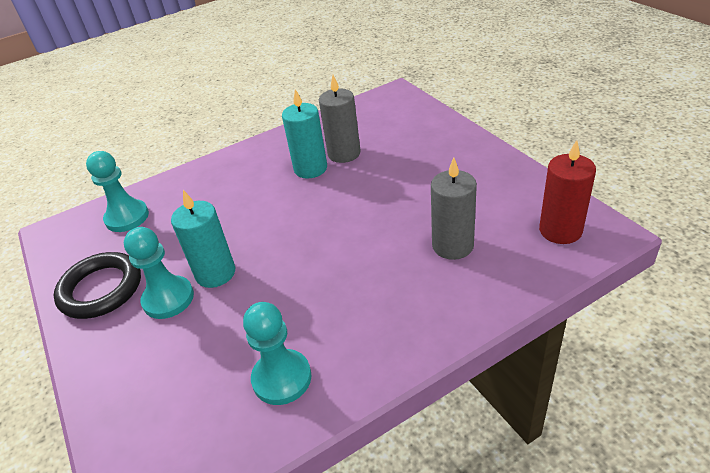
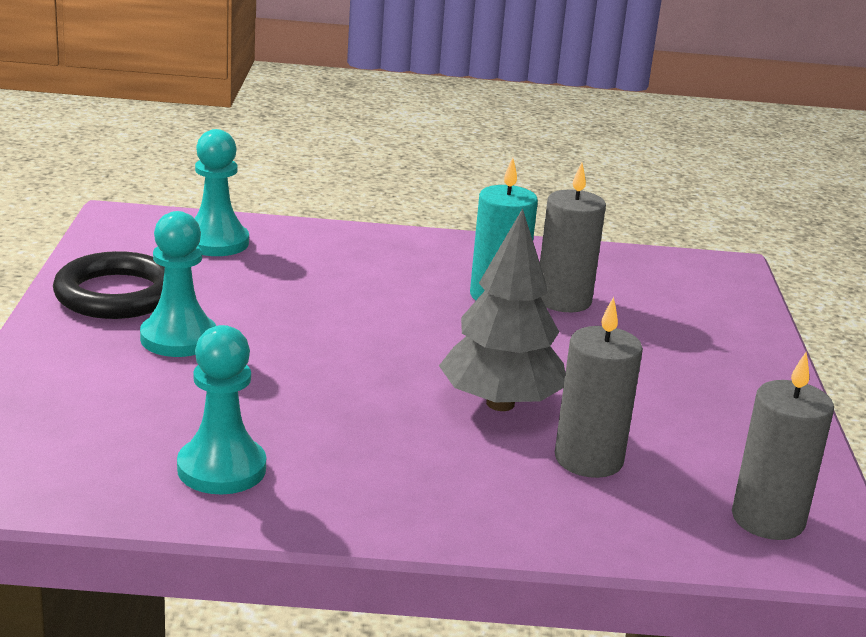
camera: 25 degrees right, 15 degrees down
(215, 273) = (257, 341): turquoise candle -> none
(378, 237) = (500, 404): none -> grey tree
(560, 230) = (768, 519): red candle -> grey candle

